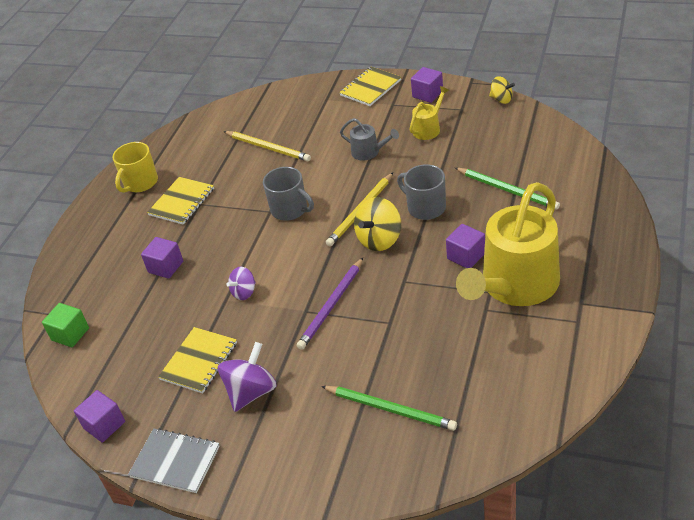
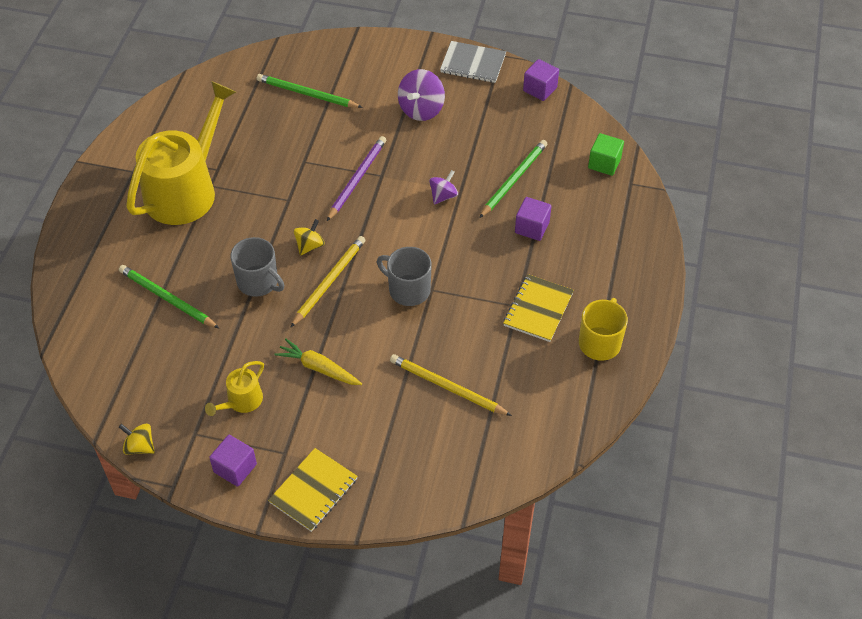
camera: 170 degrees right, 10 degrees up
(168, 312) = (514, 179): none -> green pencil
(199, 361) = (472, 135): yellow notebook -> none
(369, 152) = (318, 368): grey watering can -> yellow carrot
(380, 239) = (309, 246): yellow spinning top -> yellow spinning top, size x0.61
(466, 256) = (225, 222): purple cube -> none

